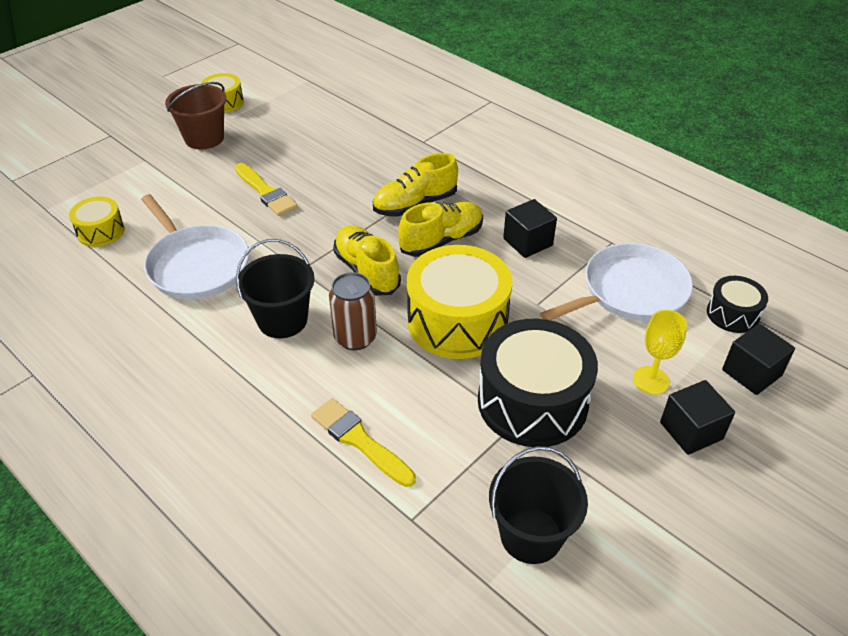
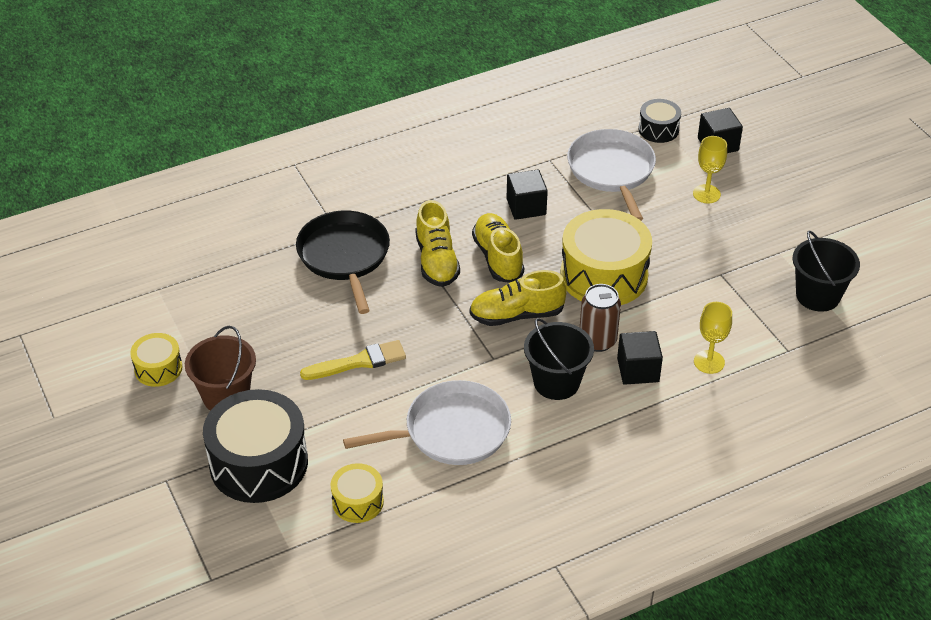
camera: 70 degrees left, 0 degrees up
(359, 440) = (709, 362): yellow brush -> yellow goblet
(392, 153) = (345, 256): none -> black pan
(532, 402) = (704, 259): black drum -> black drum (258, 463)
(691, 431) = (758, 192): black cube -> black cube (638, 370)

